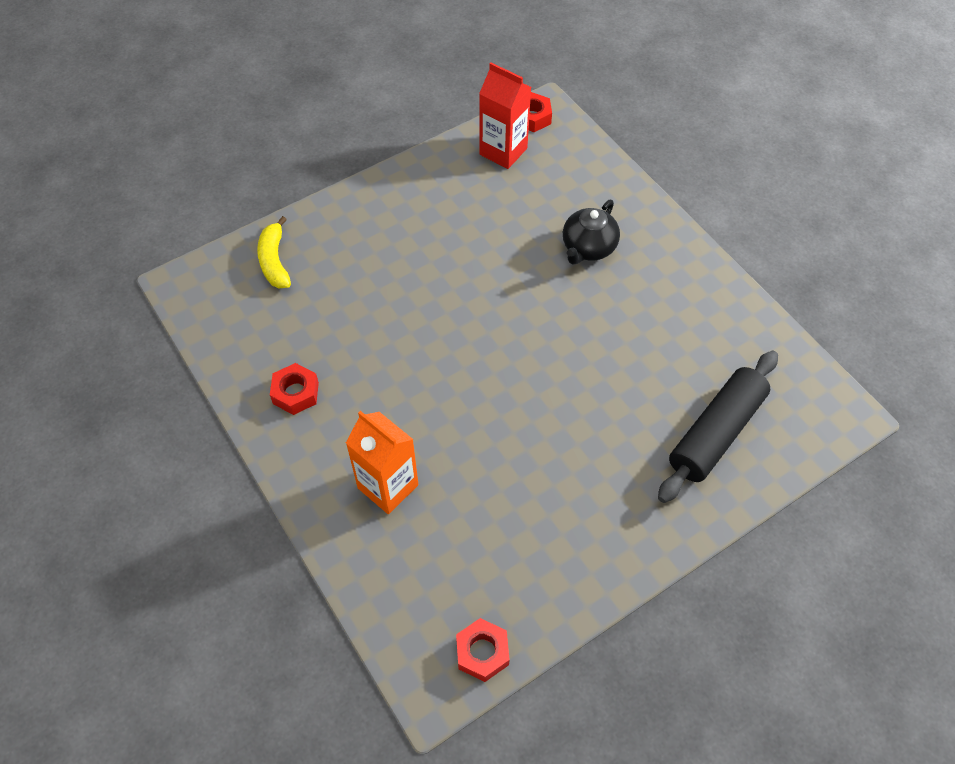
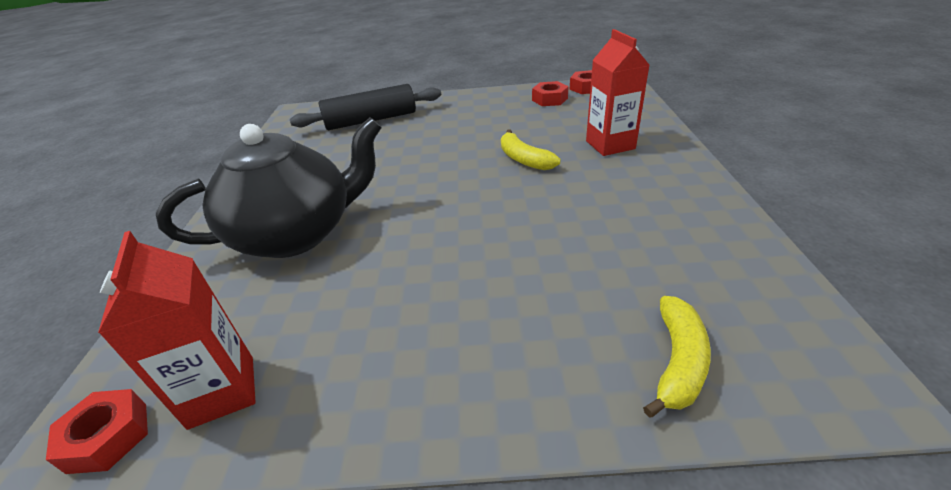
camera: 145 degrees left, 20 degrees down
(295, 393) = (677, 212): red nut -> red nut (549, 99)
(388, 486) = (610, 145): orange carton -> red carton
(468, 421) = (524, 159): none -> yellow banana
(588, 248) = (297, 234): black teapot -> black teapot, size x1.93

